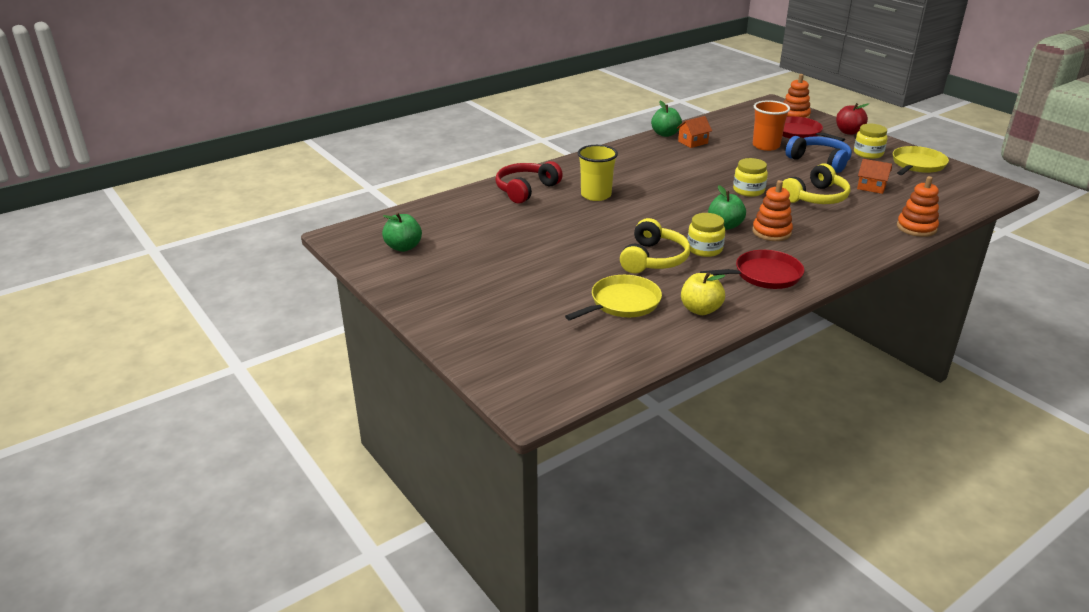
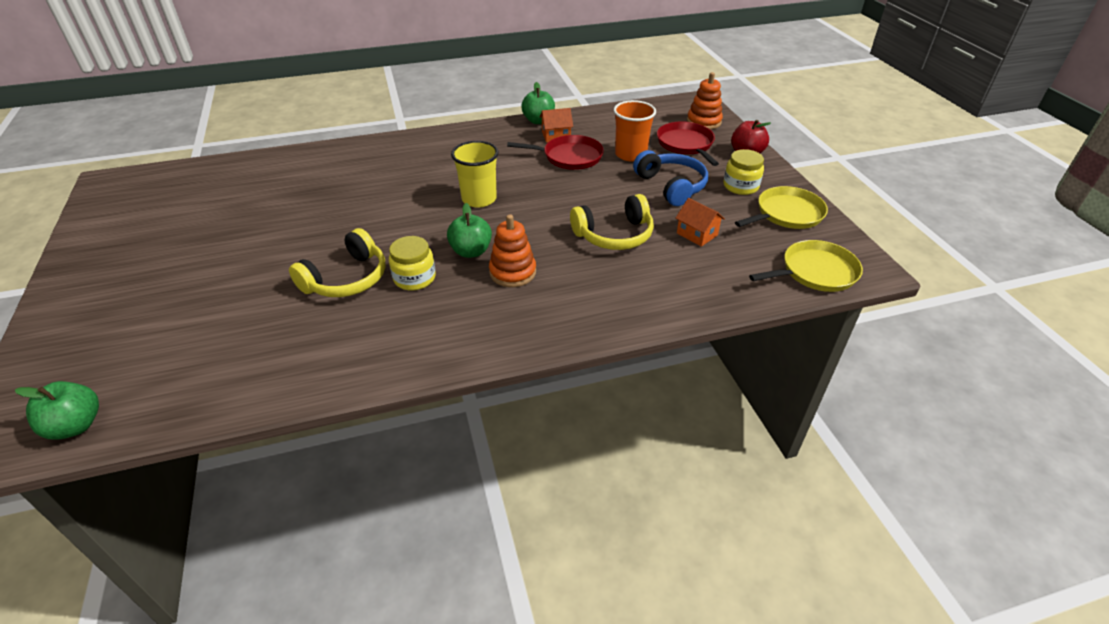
camera: 20 degrees right, 10 degrees up
(403, 247) = (139, 207): green apple -> green apple (76, 426)
(525, 189) = (326, 162): red headphones -> none
(596, 195) = (384, 183): yellow cup -> yellow cup (479, 199)
(622, 303) = (248, 331): yellow pan -> yellow pan (815, 272)
(700, 310) = (315, 363): yellow apple -> none
(748, 190) = (548, 209): yellow jar -> none
(764, 275) = (438, 332): red pan -> red pan (569, 157)
(916, 228) = (693, 307): orange stacking toy -> none

